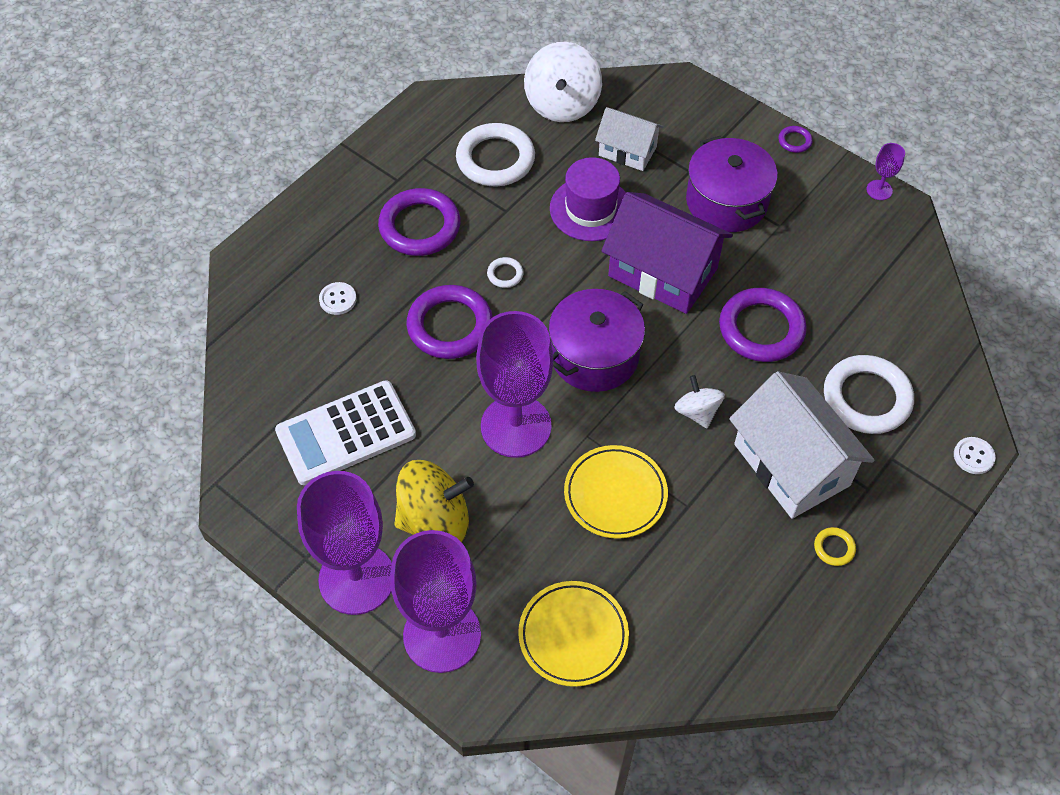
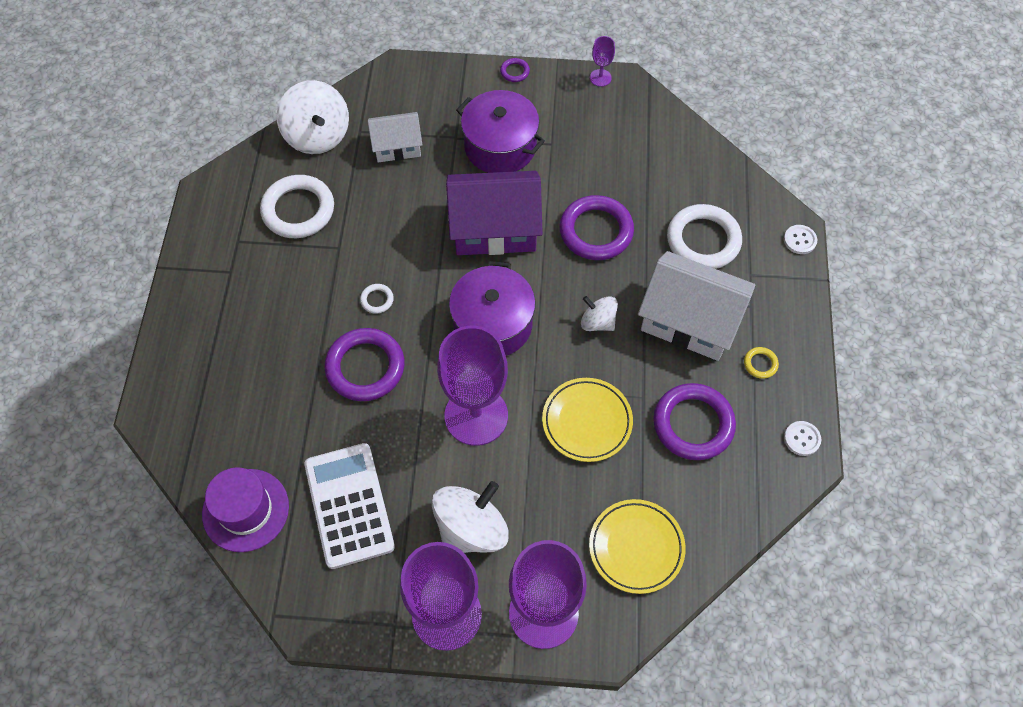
camera: 35 degrees left, 5 degrees up
(338, 299) = (257, 400): white button -> white button (802, 439)
(346, 433) = (349, 505): white calculator -> white calculator turned 135 degrees clockwise
(420, 226) = (279, 300): purple ring -> purple ring (693, 424)
(435, 520) = (471, 529): yellow spinning top -> white spinning top
(590, 209) = (403, 209): purple hat -> purple hat (245, 510)

